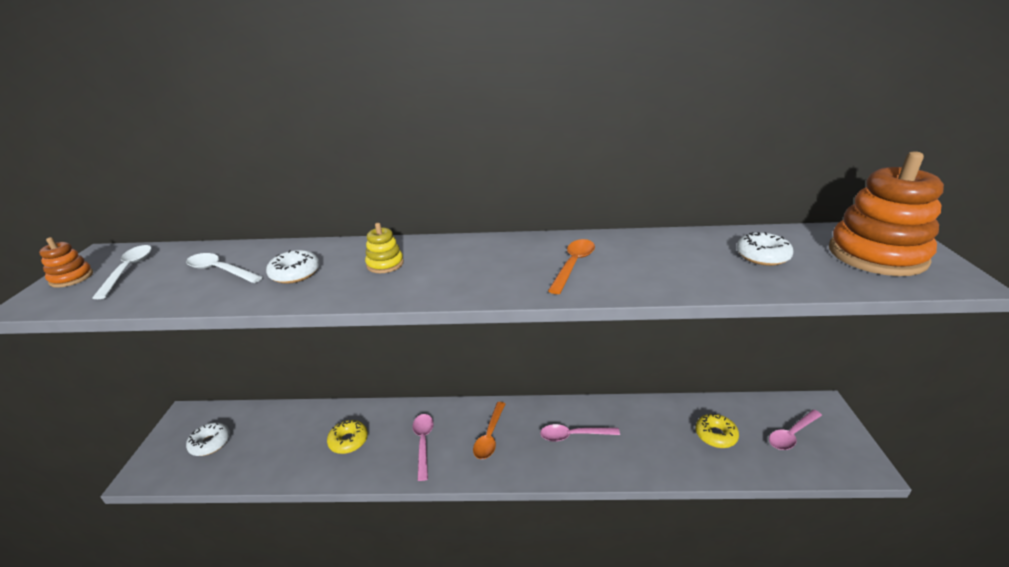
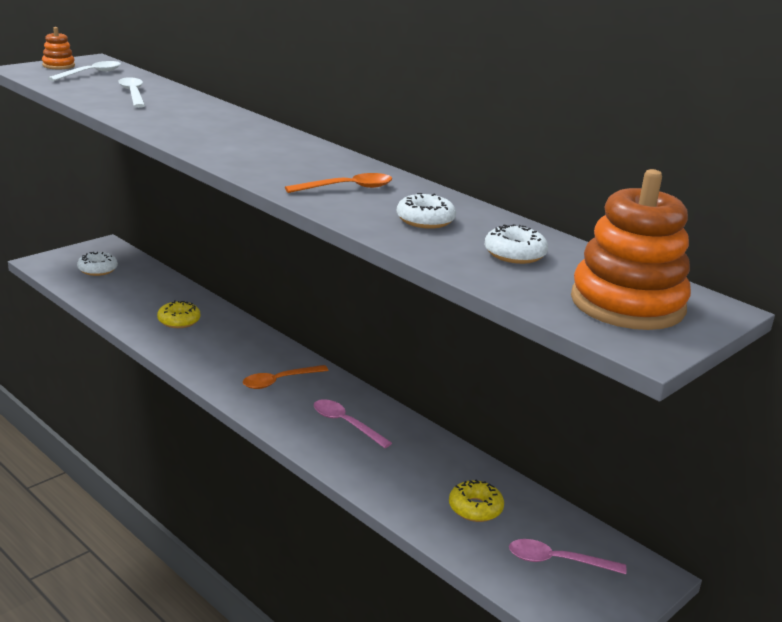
camera: 40 degrees right, 5 degrees down
(295, 273) = (167, 113): white donut -> white donut (425, 220)
(385, 264) = (228, 132): yellow stacking toy -> none
(423, 442) = (225, 354): pink spoon -> none

